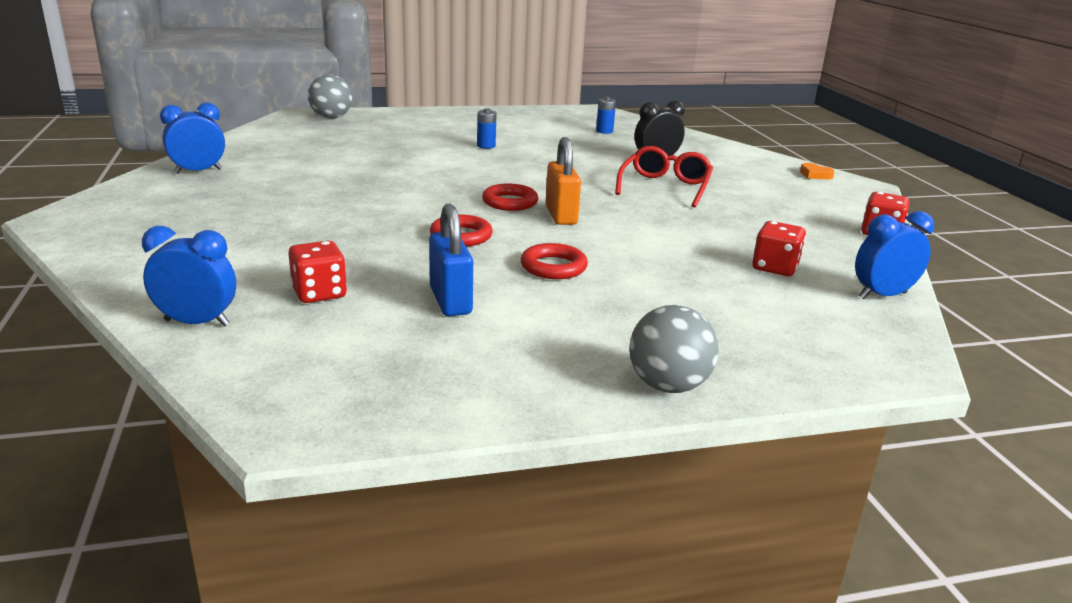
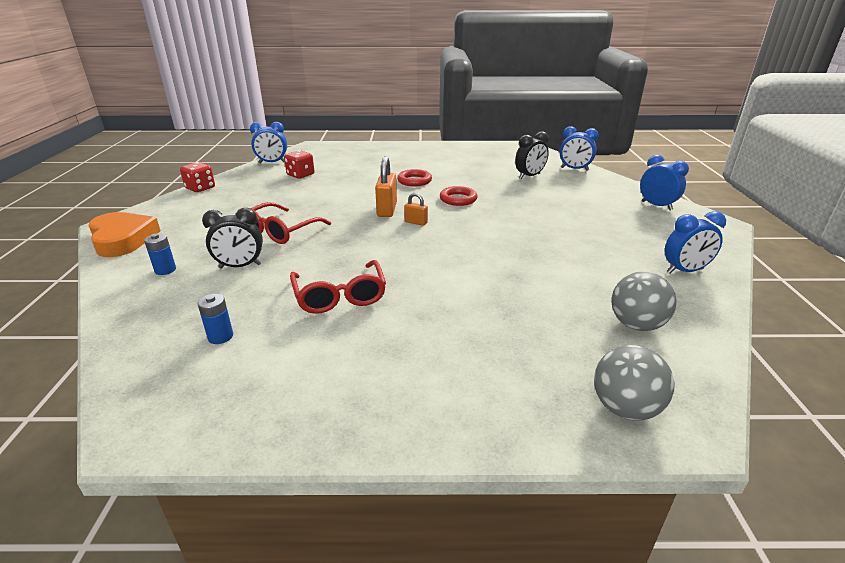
camera: 165 degrees left, 5 degrees up
(120, 241) = (656, 206): none -> blue clock
(319, 293) = (529, 176): red dice -> black clock
(450, 301) = (470, 170): blue padlock -> none
(486, 146) = (402, 304): blue battery -> blue battery (165, 270)
(510, 202) = (416, 222): red ring -> orange padlock
(542, 148) = (340, 296): none -> red glasses
(668, 386) = (402, 146): grey ball -> grey ball (636, 325)
(815, 175) = (123, 239): orange heart -> orange heart, size x2.36

